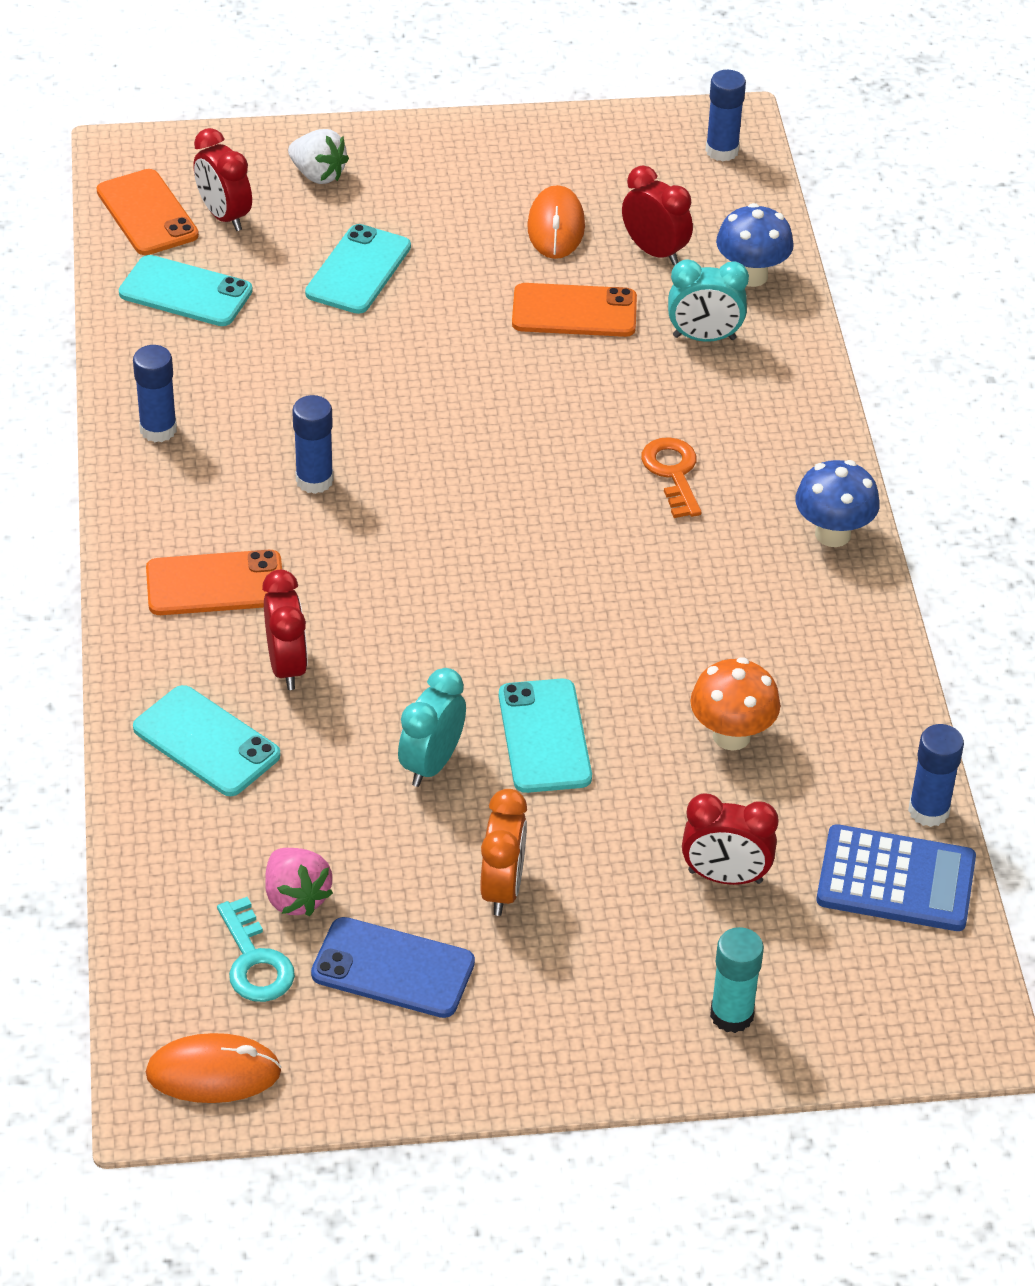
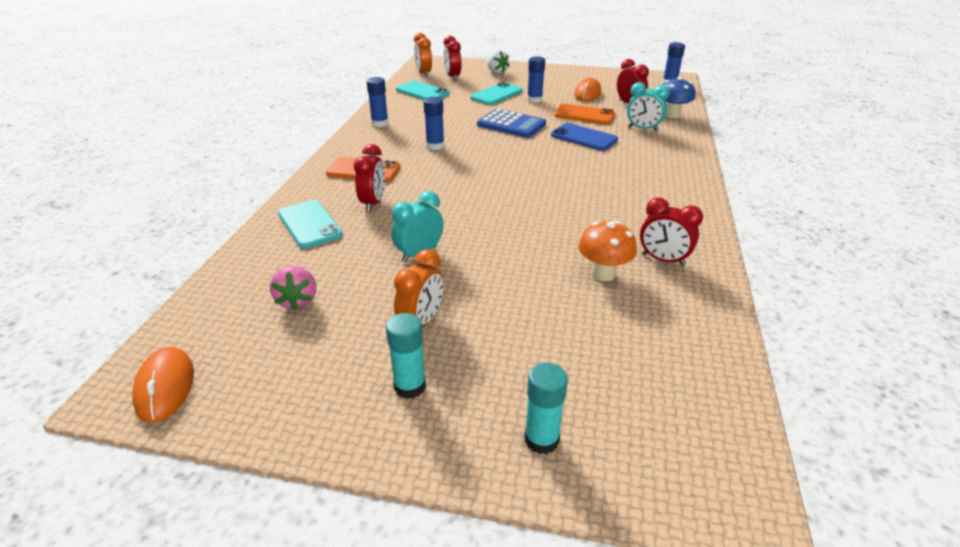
camera: 20 degrees right, 10 degrees down
(147, 213) = (424, 73): orange phone -> orange clock
(213, 1073) = (165, 386): orange mouse -> orange mouse turned 60 degrees clockwise
(255, 961) = (247, 328): turquoise key -> none
(393, 969) = (324, 351): blue phone -> blue phone (583, 137)
(538, 989) = (410, 386): none -> turquoise glue stick
(544, 736) = (490, 254): turquoise phone -> none
(673, 473) = (610, 167): orange key -> none
(725, 876) = (571, 346): red clock -> red clock (663, 260)
(832, 534) = (691, 200): blue mushroom -> none
(896, 880) = (696, 375): blue calculator -> blue calculator (511, 124)
(928, 811) = (728, 338): blue glue stick -> blue glue stick (534, 100)

